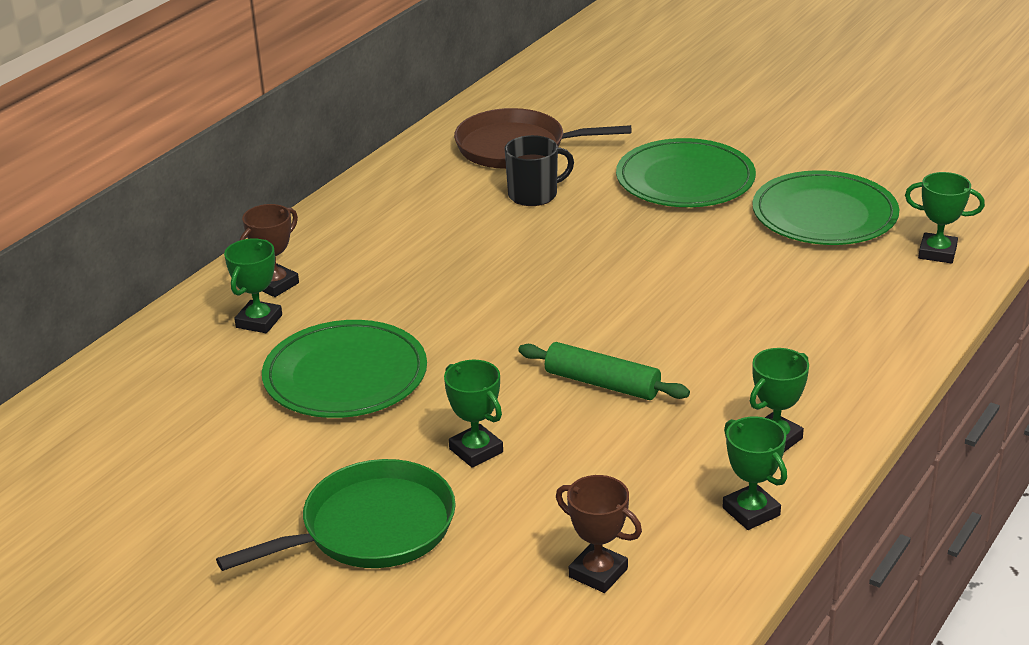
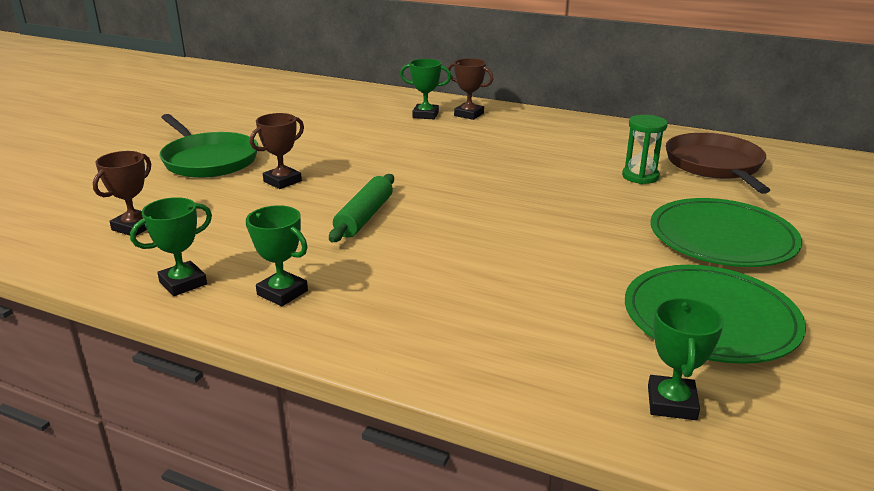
camera: 80 degrees right, 5 degrees down
(345, 375) = (369, 140): green plate -> none
(476, 450) = (282, 181): green trophy -> brown trophy
(534, 194) = (640, 176): black mug -> green hourglass

